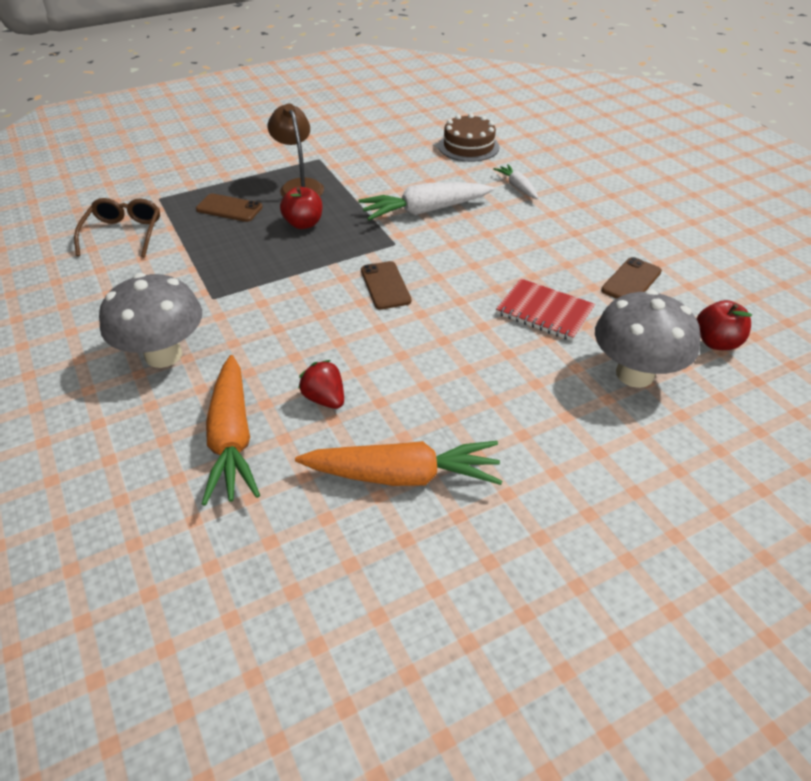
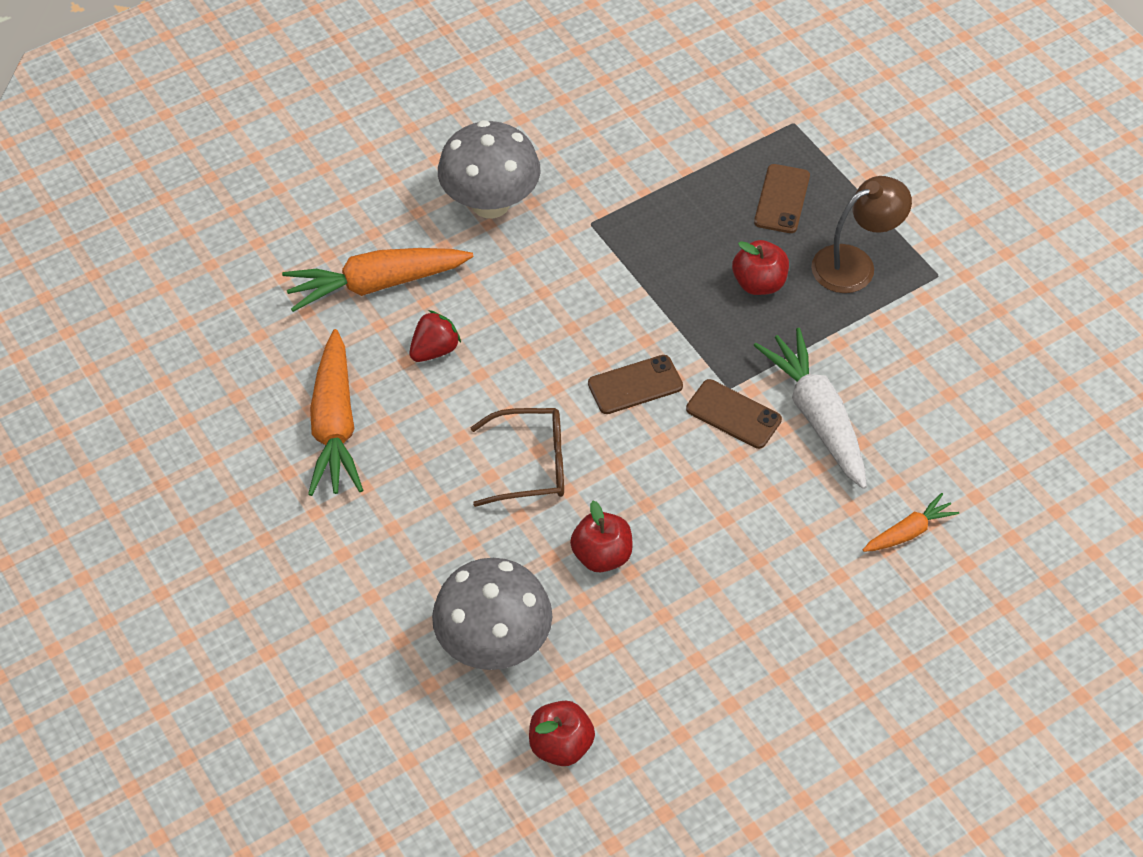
camera: 85 degrees right, 10 degrees up
(124, 234) = (706, 110): brown glasses -> brown glasses (531, 465)
(468, 146) = (1026, 465): brown cake -> none
(517, 187) = (908, 532): white carrot -> orange carrot
(544, 312) = (602, 555): red notebook -> red apple
(631, 281) = (681, 663): brown phone -> brown phone (733, 414)

